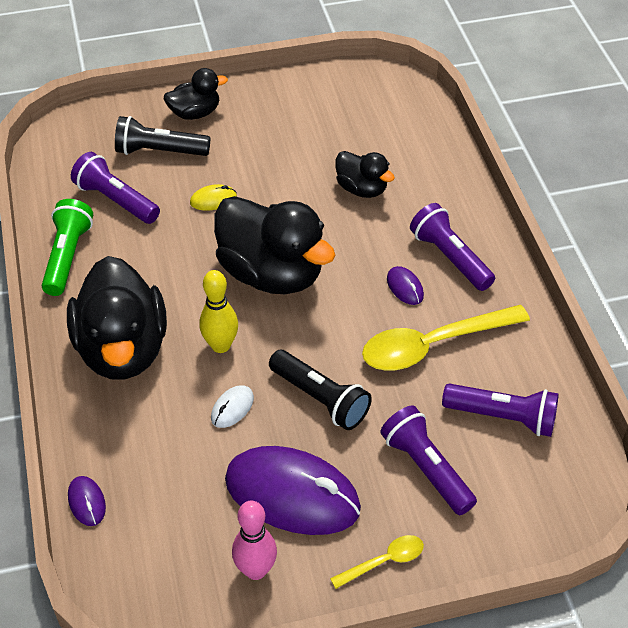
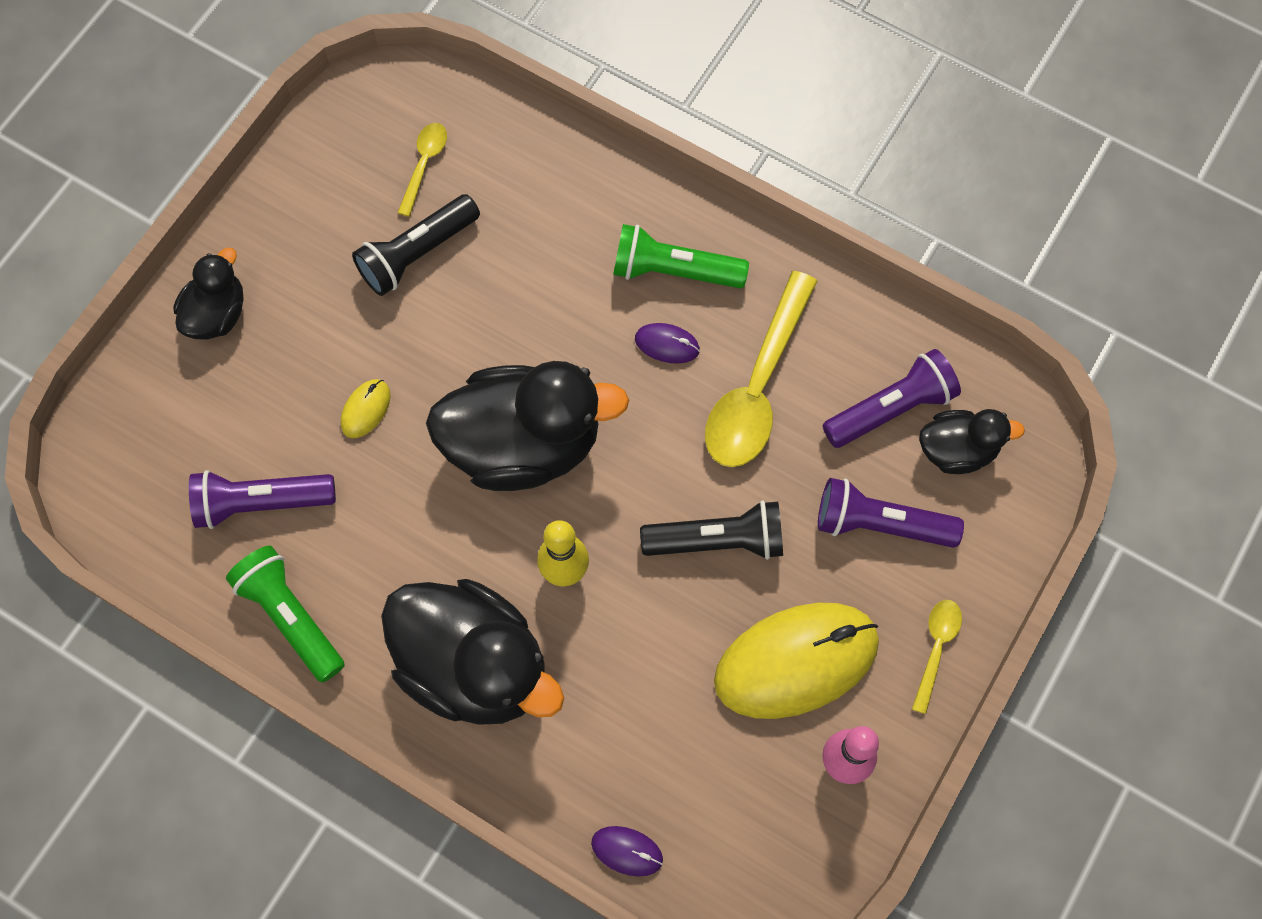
camera: 45 degrees left, 20 degrees up
(159, 151) = (235, 399): black flashlight -> black flashlight (417, 254)
(232, 408) = (650, 627): white mouse -> none
(292, 494) = (796, 661): purple mouse -> yellow mouse
(362, 189) = (504, 261): black duck -> black duck (957, 450)
(371, 122) = (424, 164): none -> yellow spoon
(450, 257) = (674, 270): purple flashlight -> green flashlight

